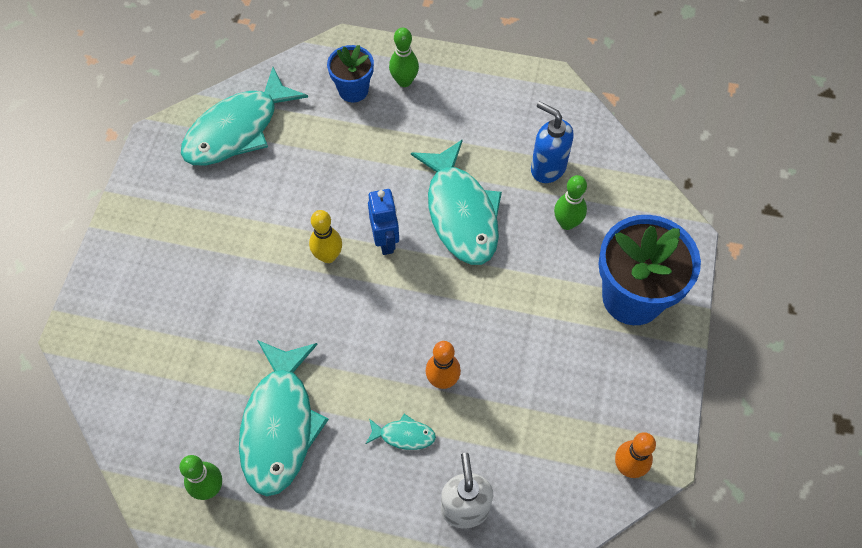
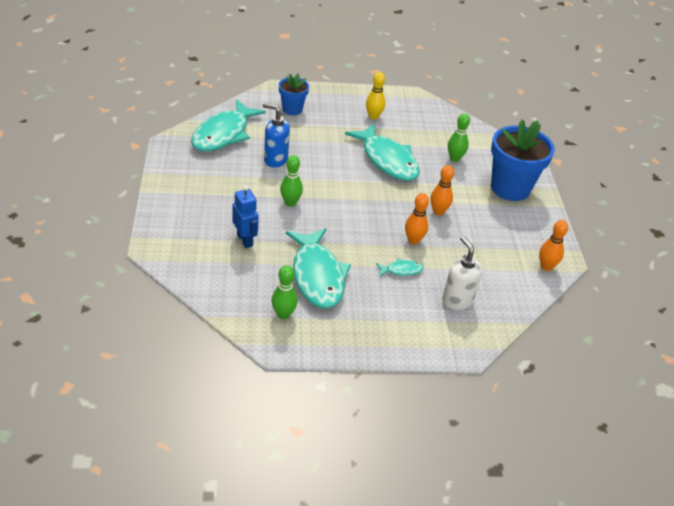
camera: 20 degrees left, 20 degrees down
(328, 256) = (312, 189): yellow bowling pin -> yellow bowling pin (373, 116)
(385, 241) = (346, 178): blue robot -> blue robot (245, 240)
(404, 81) = (323, 102): green bowling pin -> green bowling pin (290, 202)
(501, 329) = (438, 211): none -> orange bowling pin
(547, 168) = (431, 134): blue soap dispenser -> blue soap dispenser (275, 160)

